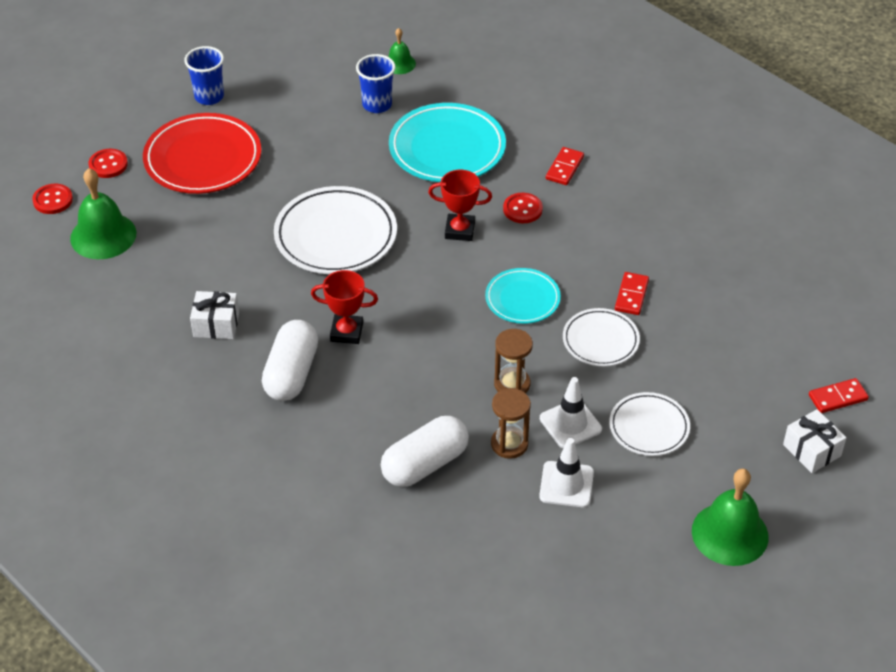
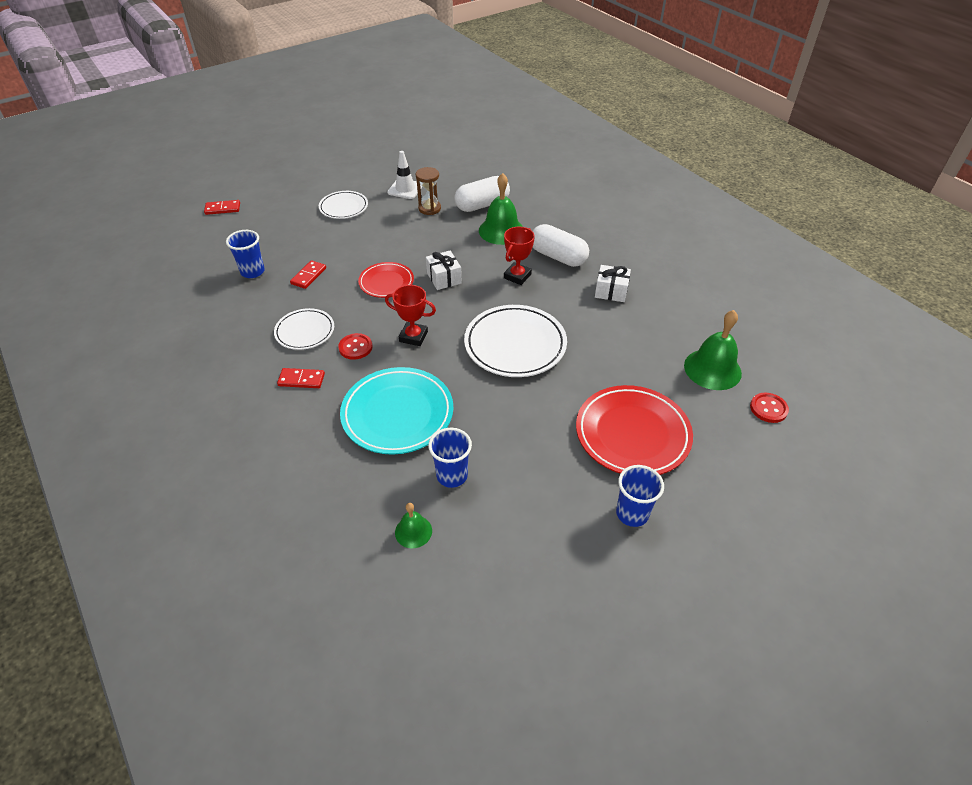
camera: 170 degrees left, 0 degrees up
(108, 165) = (725, 440): red button -> none
(291, 373) = (558, 257): white capsule -> white capsule turned 75 degrees counterclockwise
(346, 332) = (517, 276): red trophy -> red trophy turned 75 degrees counterclockwise
(512, 384) = (415, 236): brown hourglass -> none
(522, 299) = (386, 282): turquoise plate -> red plate
(564, 168) = (301, 380): red domino -> red domino turned 60 degrees clockwise
(570, 424) = (389, 213): white traffic cone -> none
(600, 340) = (346, 252): white plate -> white plate (305, 331)
(710, 292) = (252, 272): none -> blue cup
(730, 533) = (330, 163): green bell -> green bell (501, 230)
(812, 450) = (259, 189): white gift -> white gift (444, 278)

